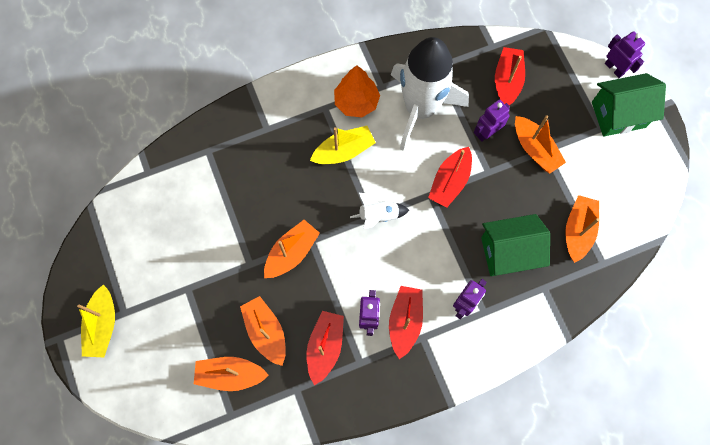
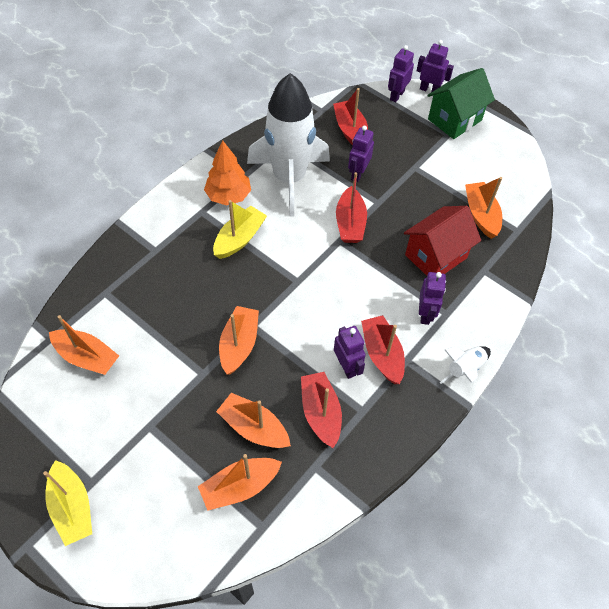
camera: 30 degrees left, 15 degrees down
(378, 215) = (303, 277): white rocket -> white rocket (465, 369)
(508, 252) = (436, 256): green house -> red house
(535, 149) = (405, 170): orange boat -> orange boat (87, 357)
(577, 60) = (397, 95): none -> purple robot

